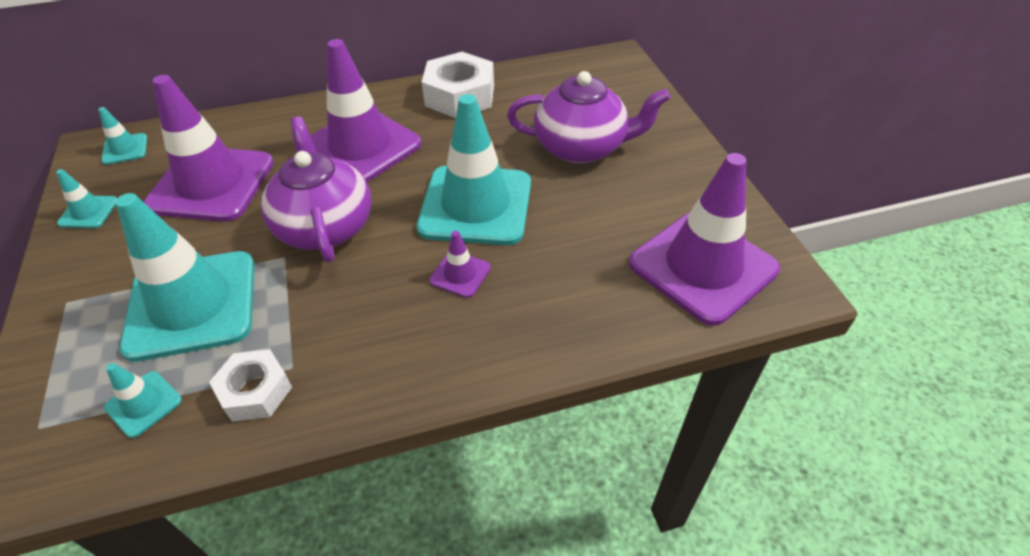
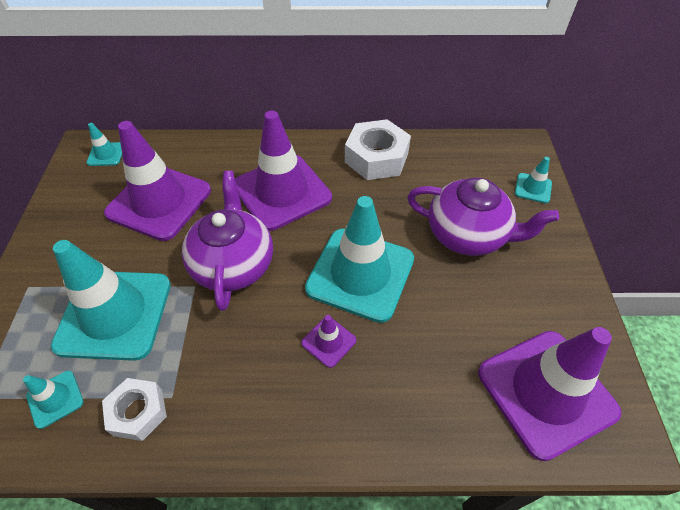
camera: 15 degrees right, 5 degrees up
(88, 212) = (65, 207): turquoise traffic cone -> turquoise traffic cone (533, 188)

